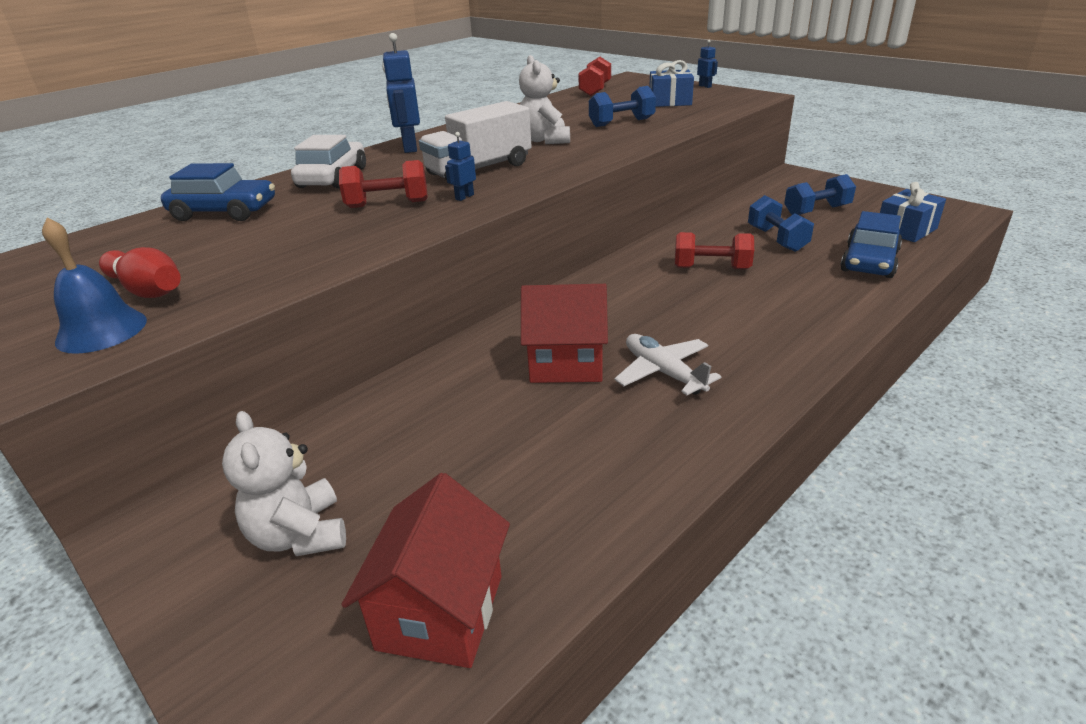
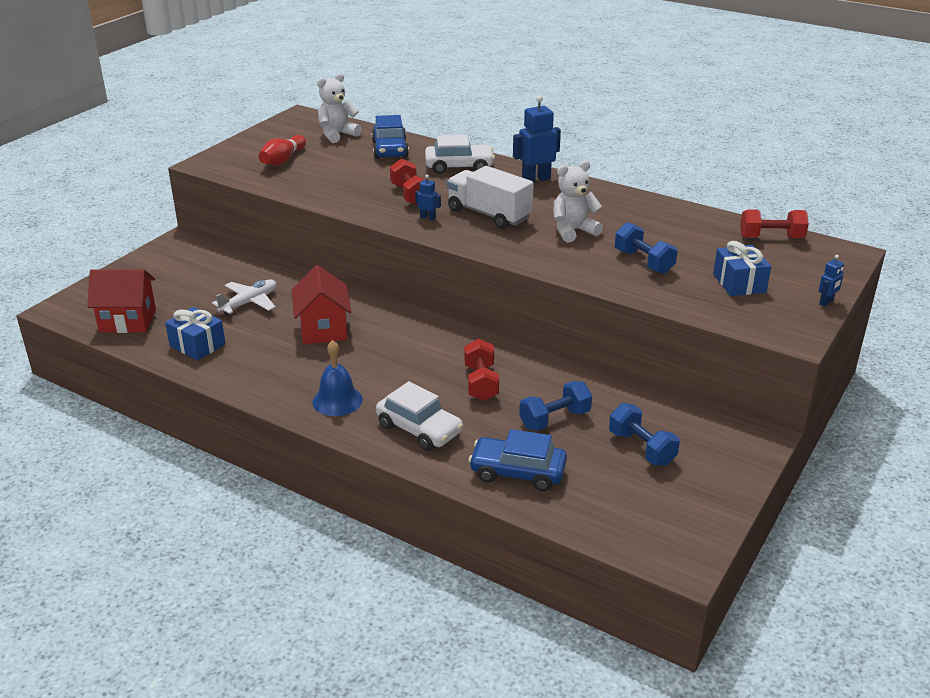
camera: 75 degrees right, 0 degrees up
(101, 330) = (241, 163): blue bell -> blue bell (337, 400)
(299, 535) = (175, 278): white teddy bear -> white teddy bear (337, 135)
(663, 372) = (316, 366): white plane -> white plane (249, 303)
(803, 306) = (419, 429): none -> white car
(906, 230) = (607, 506): blue gift -> blue gift (197, 345)

